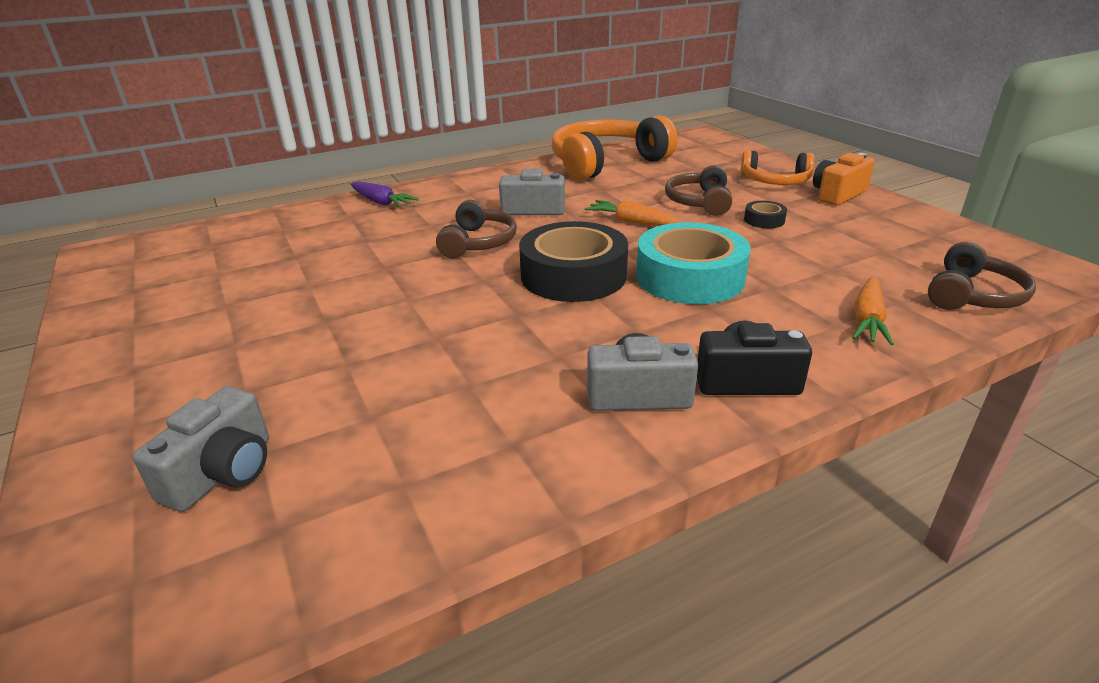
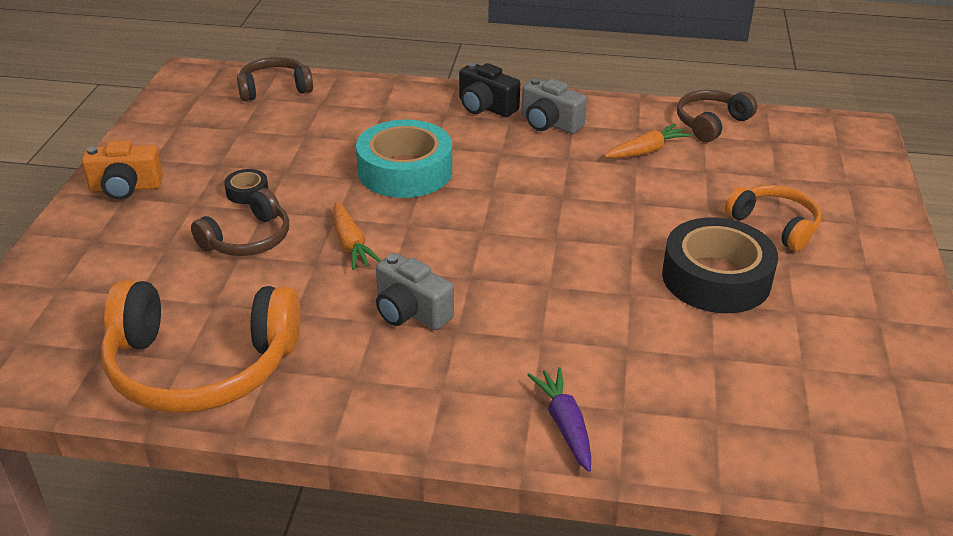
camera: 145 degrees left, 5 degrees up
(223, 472) = (797, 174): grey camera -> none
(478, 242) = (518, 286): brown headphones -> brown headphones (711, 123)
(573, 275) = (483, 210): black tape -> black tape (716, 278)
(775, 181) = (124, 231): orange headphones -> orange headphones (775, 225)
(867, 320) = (362, 103): orange carrot -> orange carrot (647, 151)

